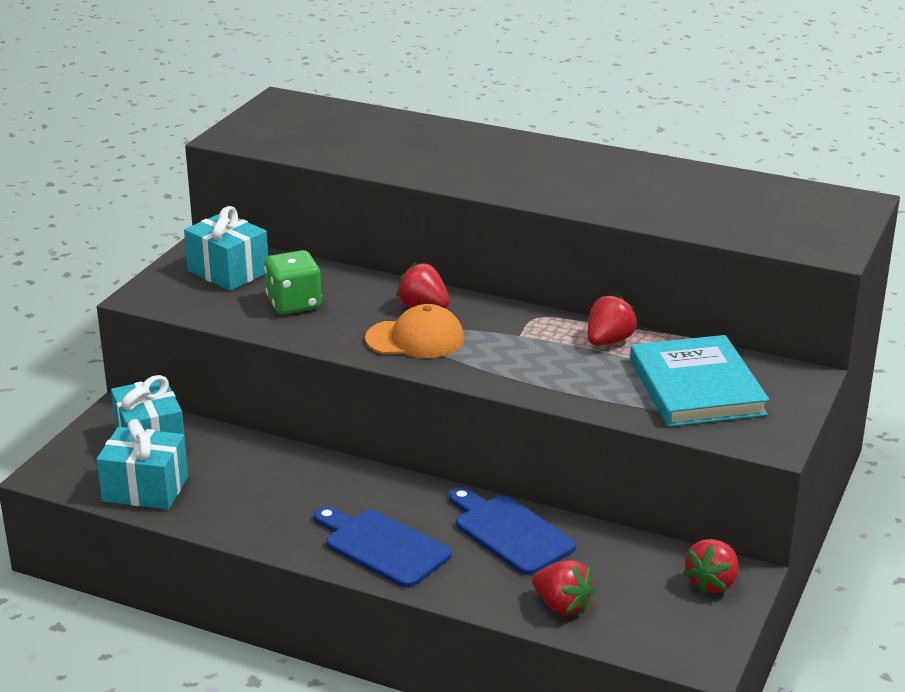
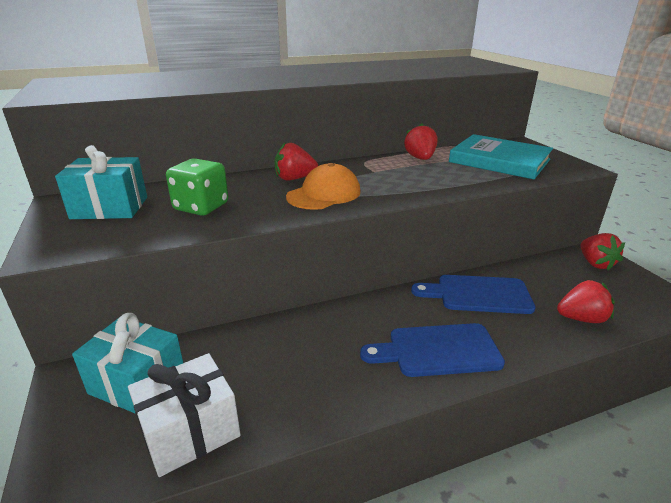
camera: 45 degrees left, 0 degrees up
(145, 489) = (190, 431): turquoise gift -> white gift

